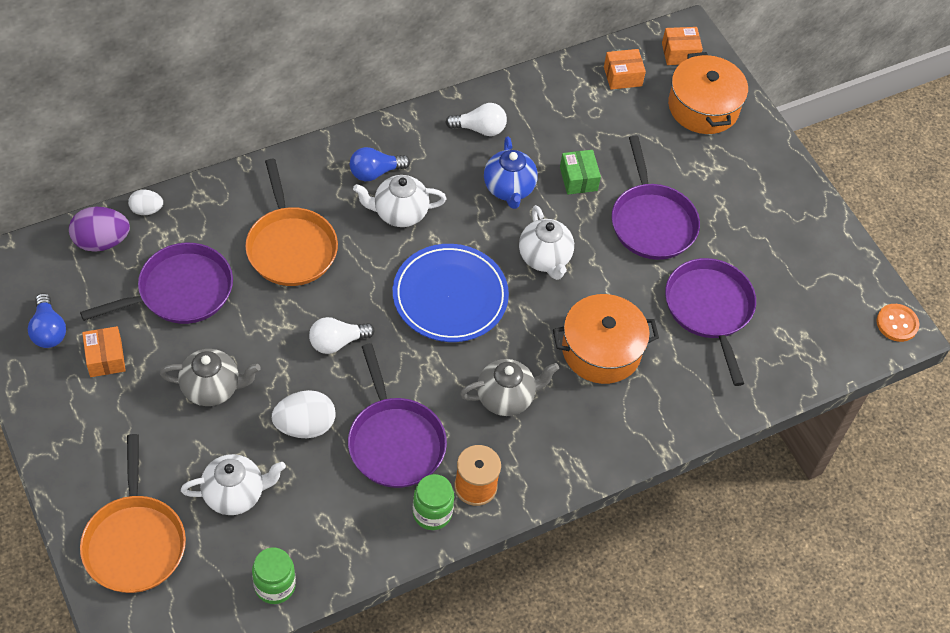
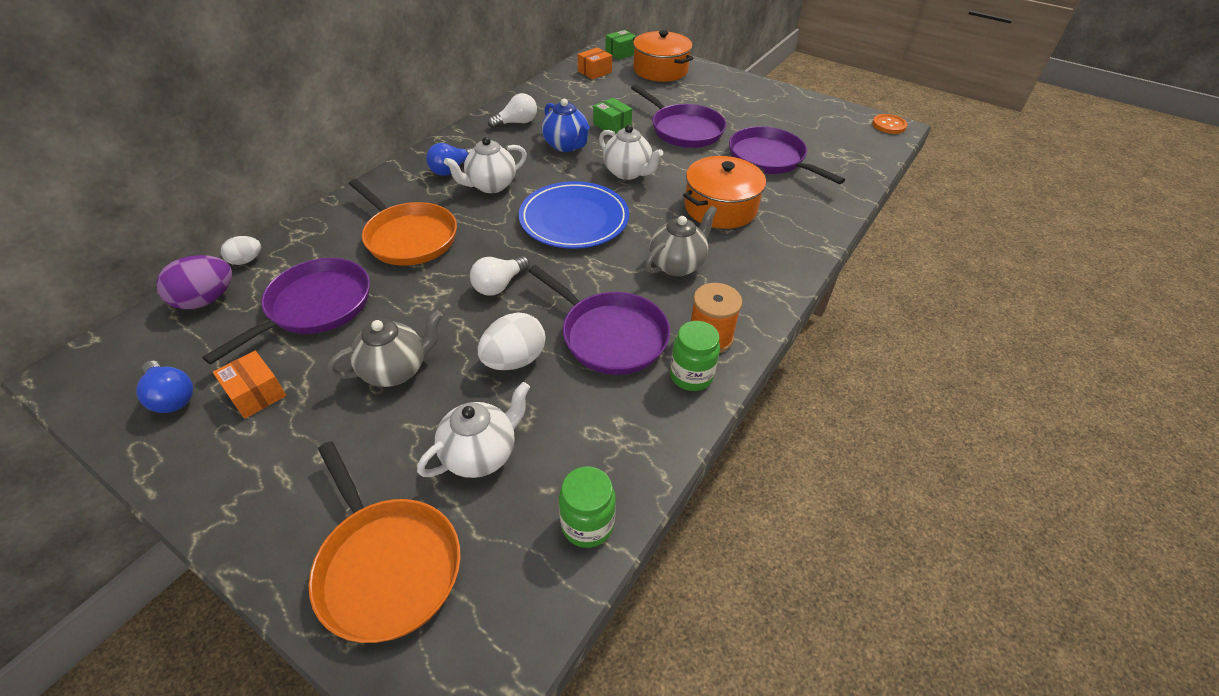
camera: 25 degrees left, 10 degrees down
(680, 53) = (621, 53): orange box -> green box

